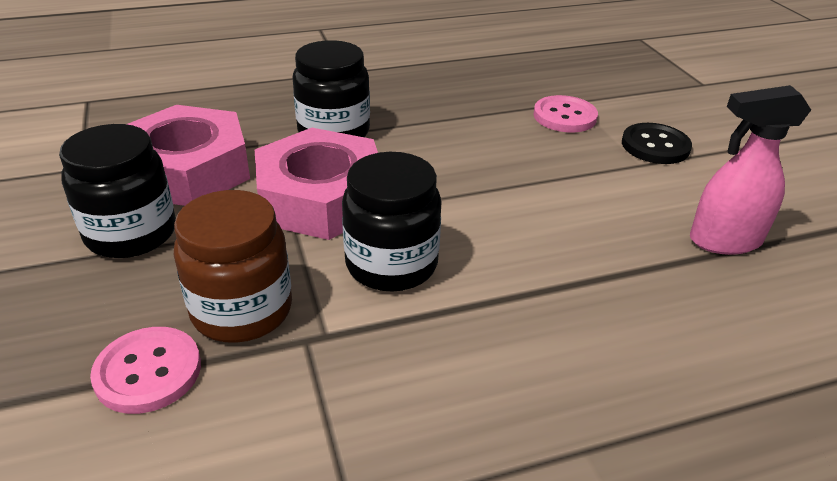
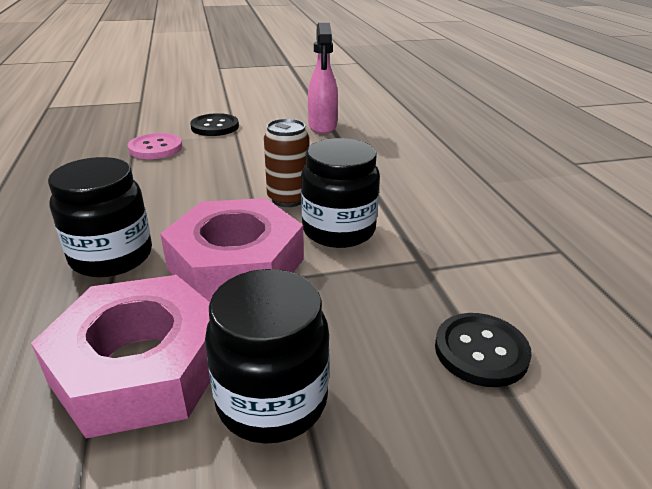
camera: 85 degrees left, 5 degrees down
(148, 372) = (481, 351): pink button -> black button
(242, 310) = (397, 303): brown jar -> none
(463, 221) = (288, 199): none -> brown can

